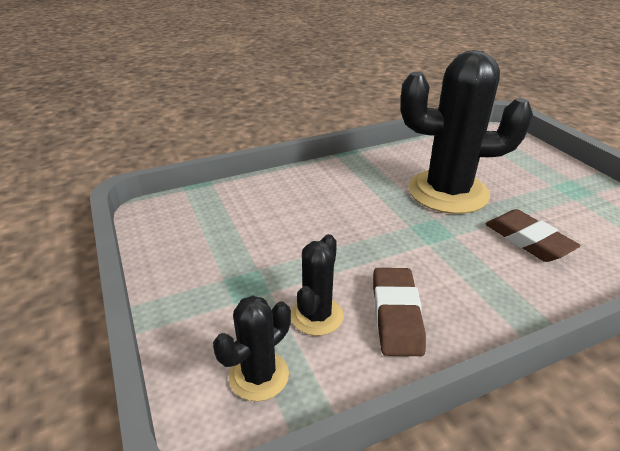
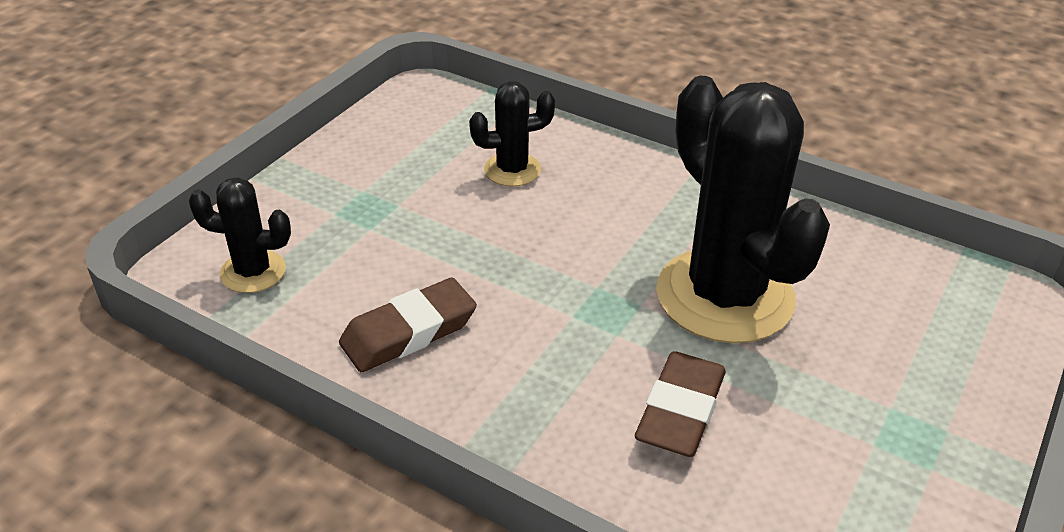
camera: 55 degrees right, 5 degrees up
(317, 316) = (360, 275): black cactus -> black cactus (512, 170)

